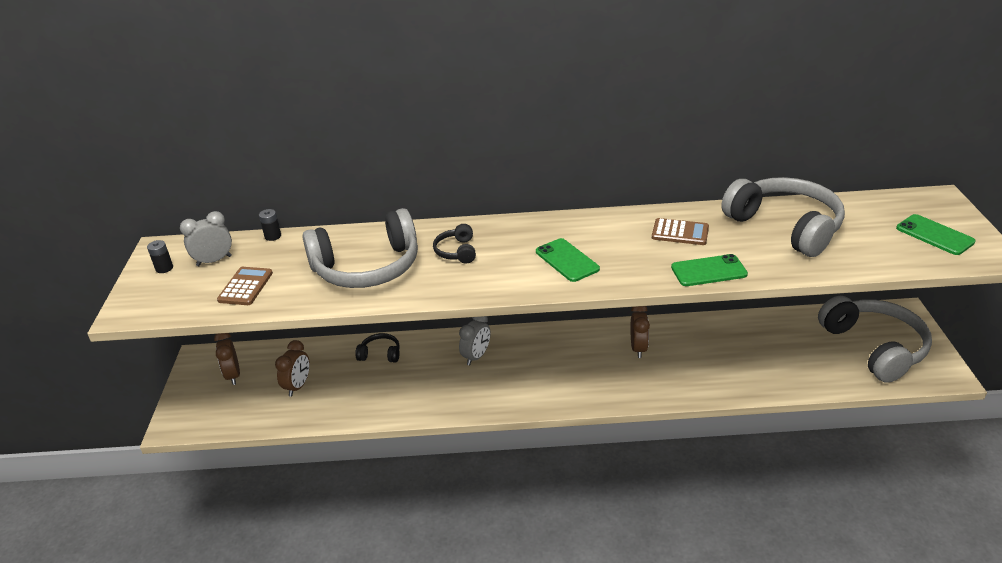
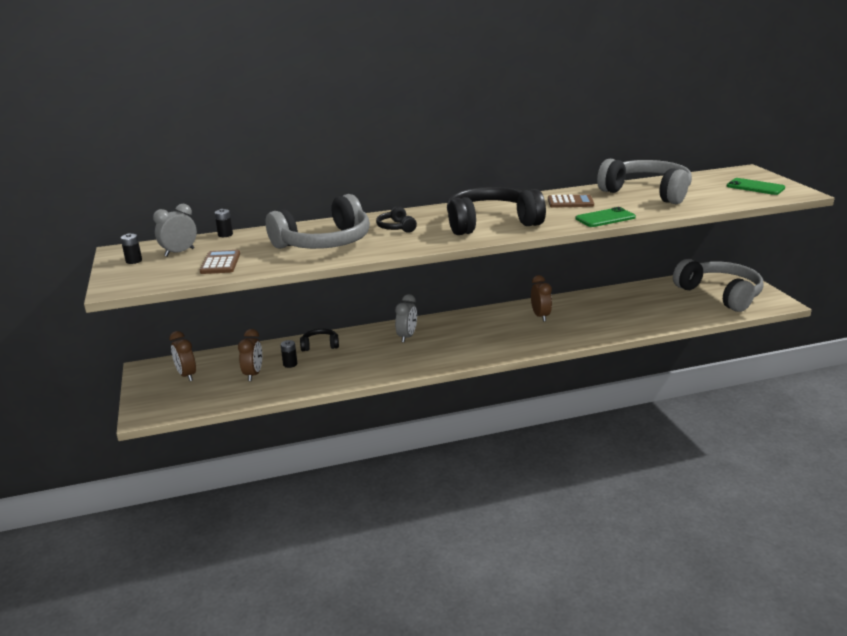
camera: 15 degrees left, 10 degrees down
(339, 377) = (290, 364): none -> black battery
(567, 260) = (491, 223): green phone -> black headphones

